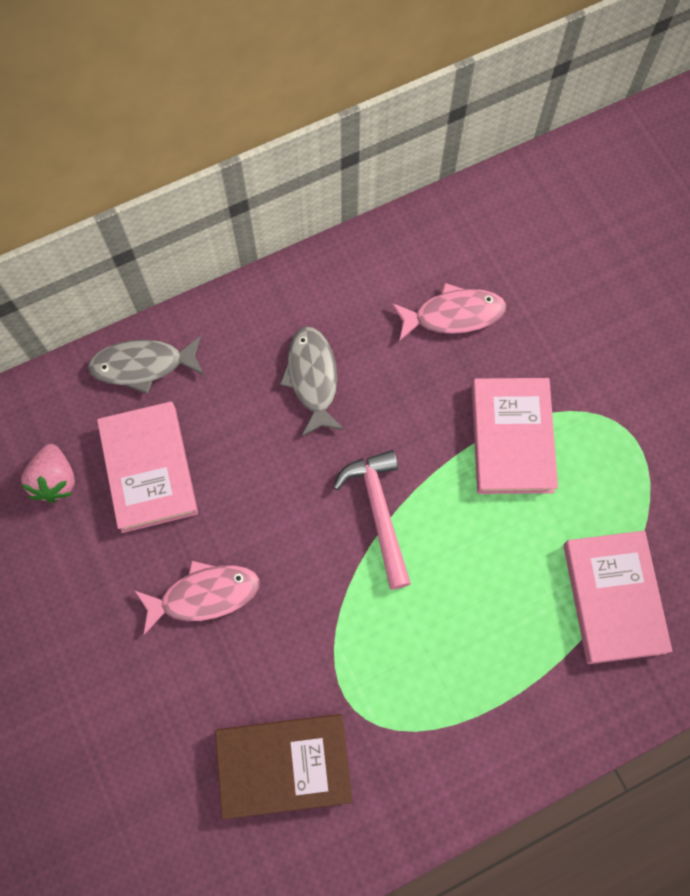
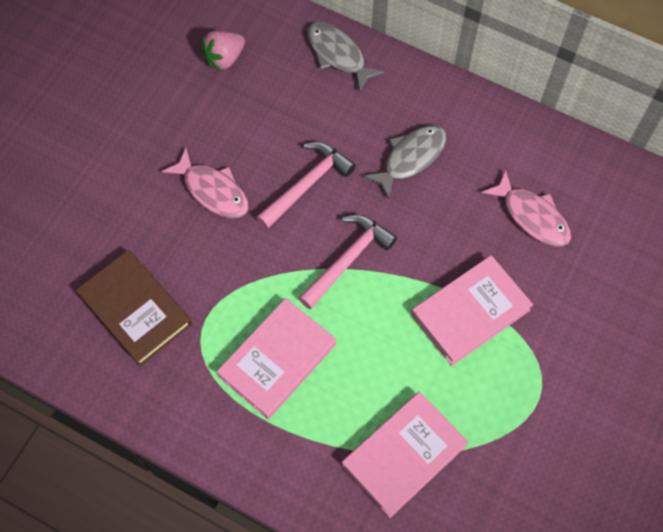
camera: 55 degrees right, 5 degrees down
(149, 469) = (272, 104): pink book -> pink book (277, 360)
(268, 495) = (307, 184): none -> pink hammer

